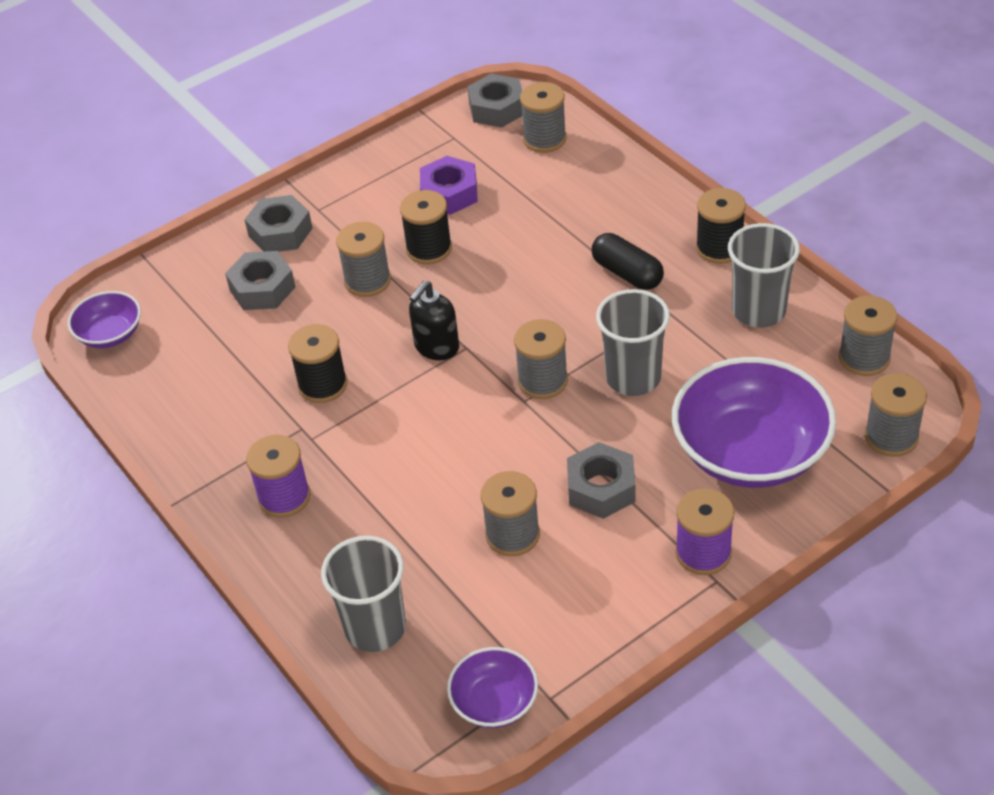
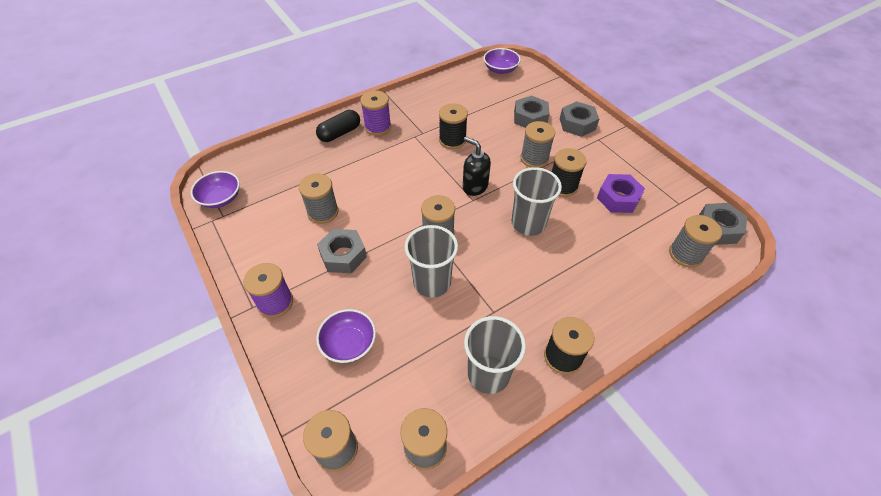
camera: 90 degrees right, 5 degrees up
(375, 628) = (285, 157): grey cup -> grey cup (528, 223)
(627, 273) = (535, 290): black capsule -> black capsule (340, 133)
(750, 452) = (349, 343): purple bowl -> purple bowl, size x0.51

